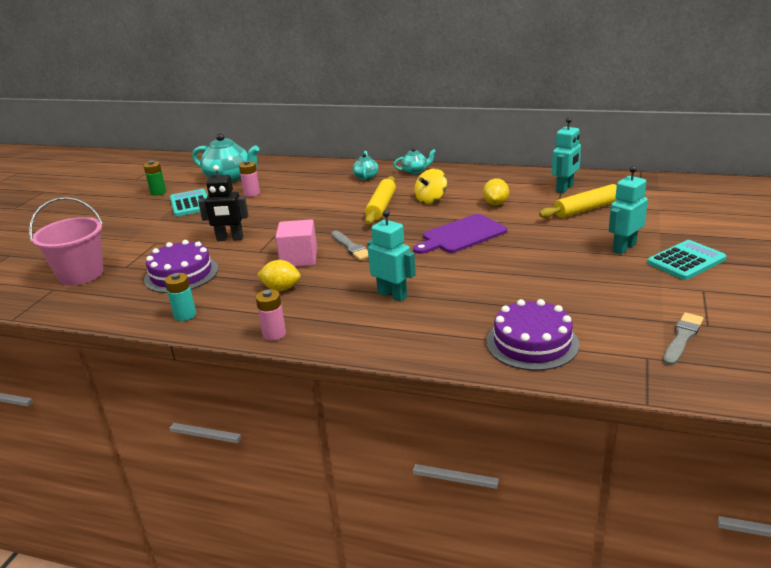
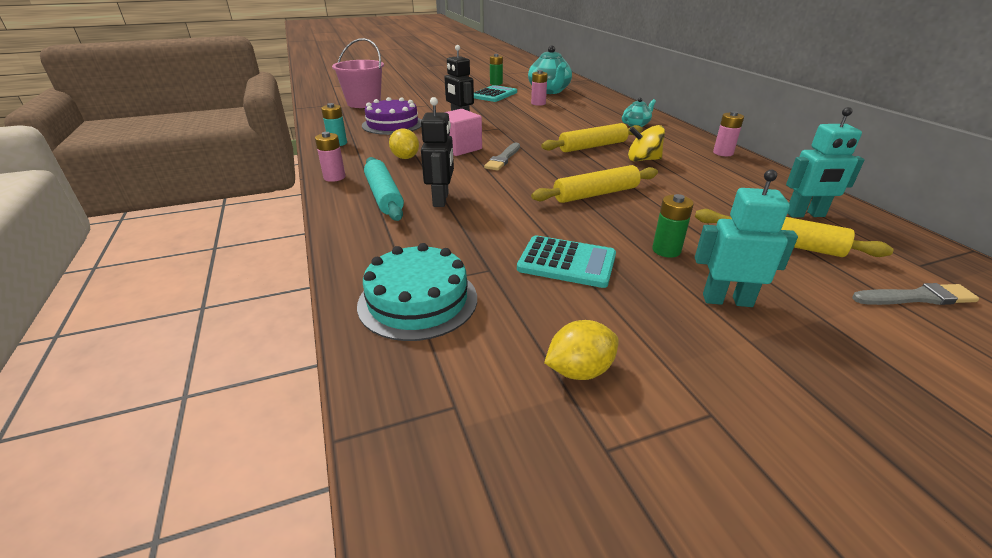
camera: 50 degrees right, 5 degrees up
(351, 318) = (384, 196): none -> turquoise rolling pin
(392, 295) = (441, 200): turquoise robot -> black robot
(415, 171) = (685, 137): turquoise teapot -> none
(458, 172) = (723, 153): none -> pink battery
(461, 235) = (596, 194): purple cutting board -> yellow rolling pin
(495, 204) = (692, 189): yellow lemon -> yellow lemon (579, 370)
(532, 343) = (418, 301): purple cake -> turquoise cake
(559, 242) = (666, 250): none -> green battery
(682, 338) = (540, 429): grey brush -> grey brush (916, 297)
(686, 261) = (777, 369): turquoise calculator -> turquoise calculator (566, 262)

